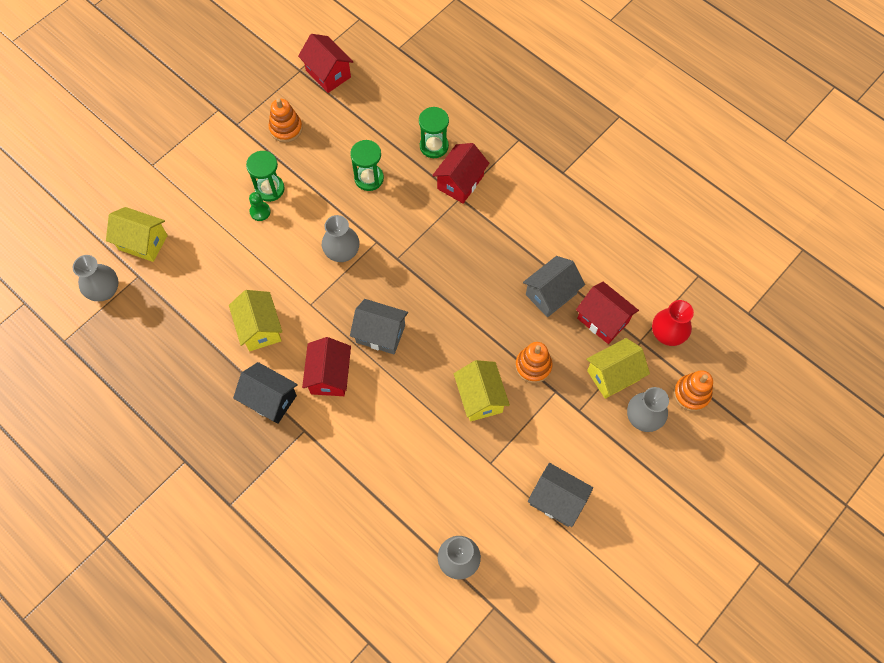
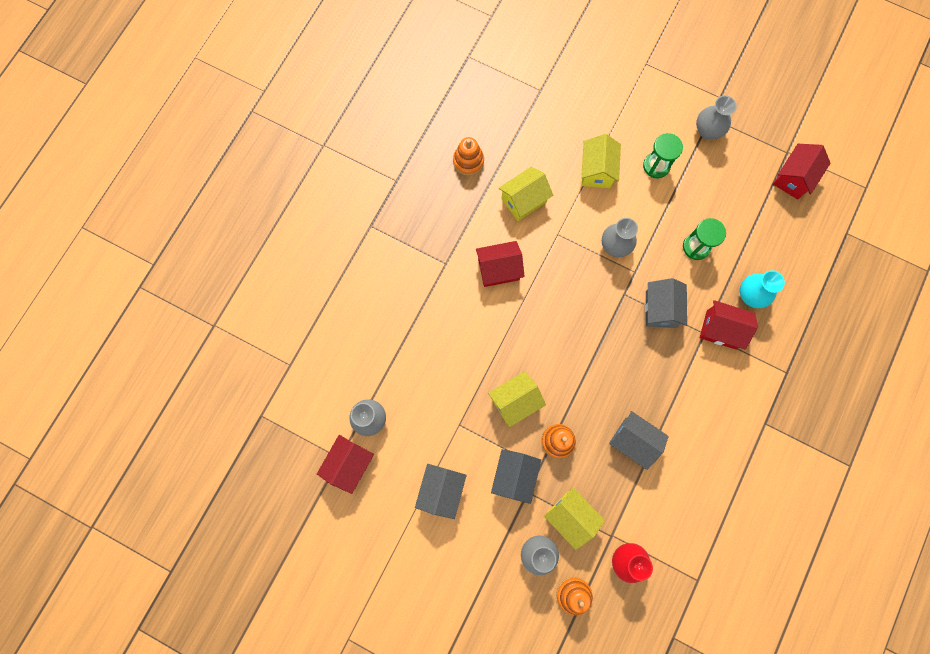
camera: 75 degrees right, 10 degrees up
(105, 290) = (520, 70): grey vase -> grey vase (707, 130)
(143, 242) = (571, 83): yellow house -> yellow house (596, 170)
(260, 212) = (631, 165): green pawn -> none
(270, 399) = (464, 228): black house -> black house (514, 476)
(286, 128) = (721, 160): orange stacking toy -> orange stacking toy (468, 161)
(380, 334) = (548, 300): grey house -> grey house (660, 309)
(434, 146) = (750, 295): green hourglass -> turquoise vase
(603, 320) = (622, 496): red house -> red house (349, 464)

